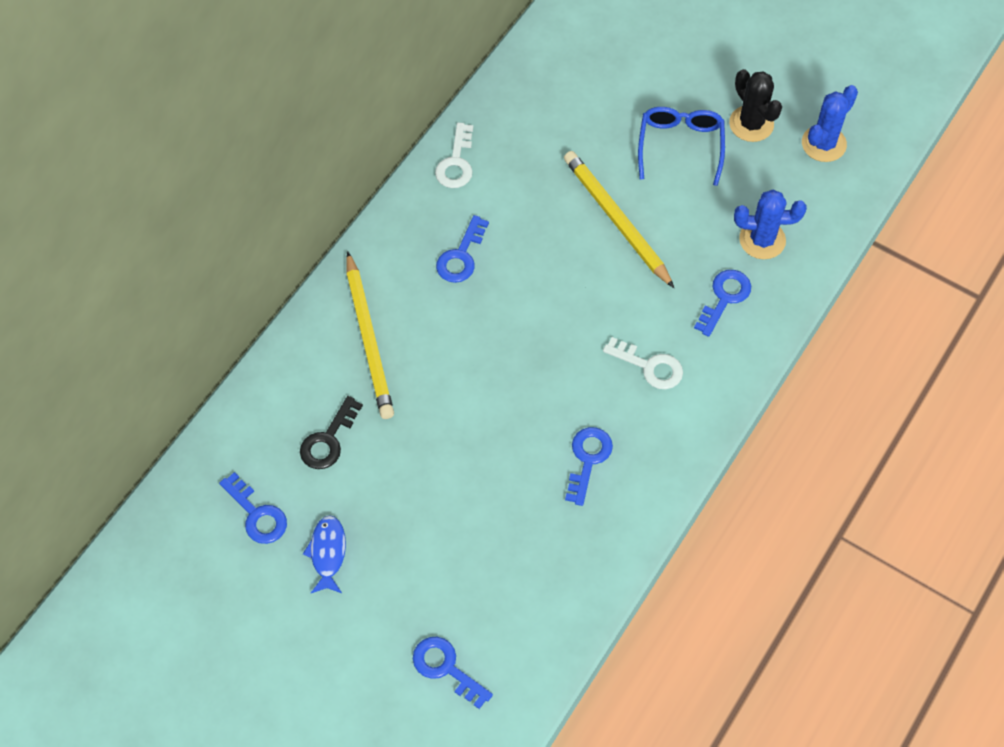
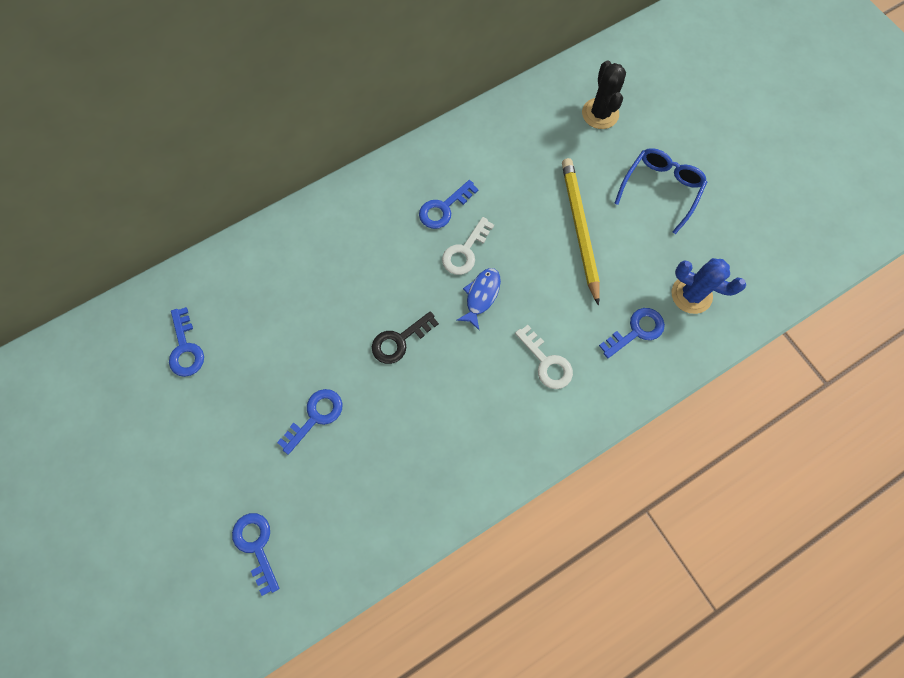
camera: 25 degrees right, 10 degrees up
(327, 553) = (219, 404): blue fish -> blue fish (481, 296)
(328, 440) = (268, 312): black key -> black key (399, 341)
(368, 339) = (340, 245): yellow pencil -> none
(456, 163) = (477, 133): white key -> white key (465, 251)
(588, 459) = (458, 419): blue key -> blue key (316, 416)
(751, 124) = (728, 194): black cactus -> black cactus (600, 114)
(823, 144) = (781, 235): blue cactus -> none

